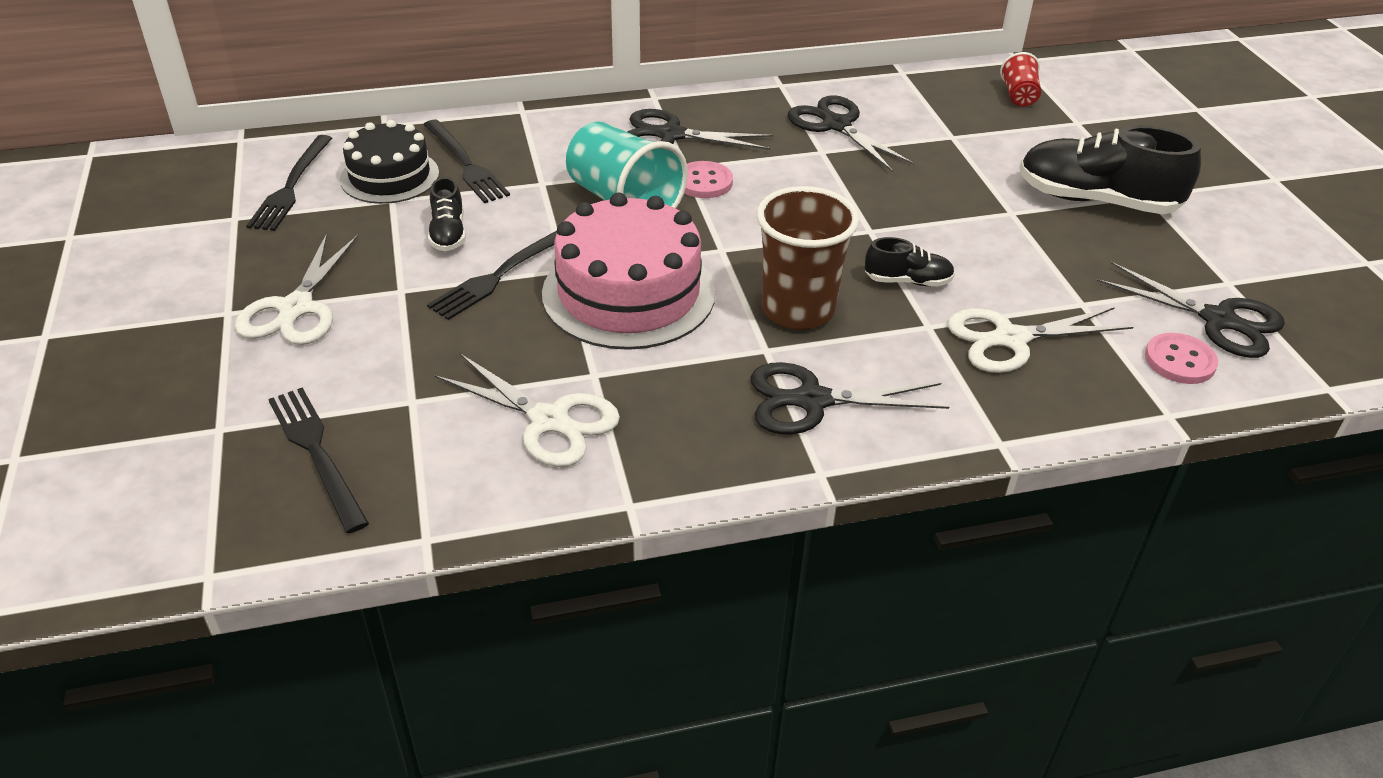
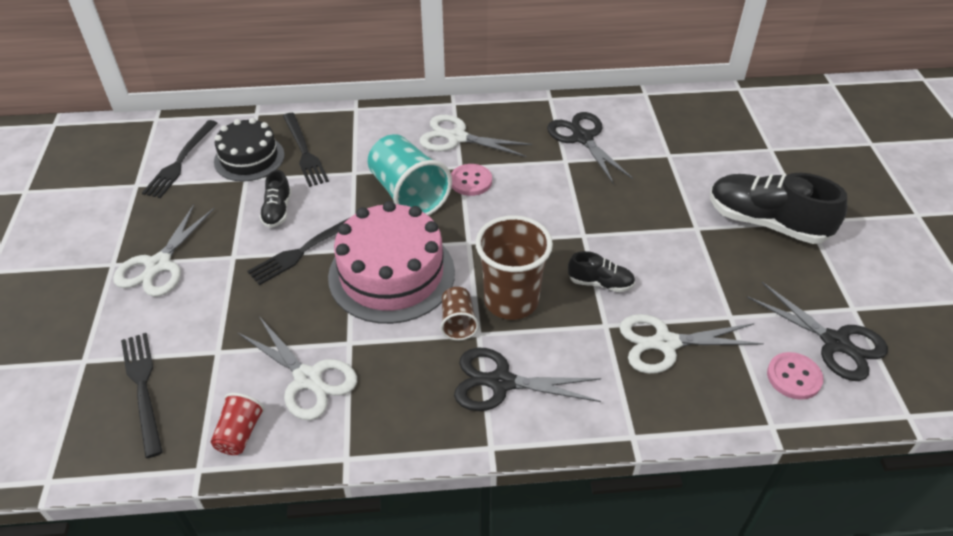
camera: 10 degrees right, 5 degrees up
(670, 135) = (456, 138): black scissors -> white scissors
(734, 339) = (458, 322): none -> brown cup
(1019, 96) = (730, 121): red cup -> red cup (240, 433)

